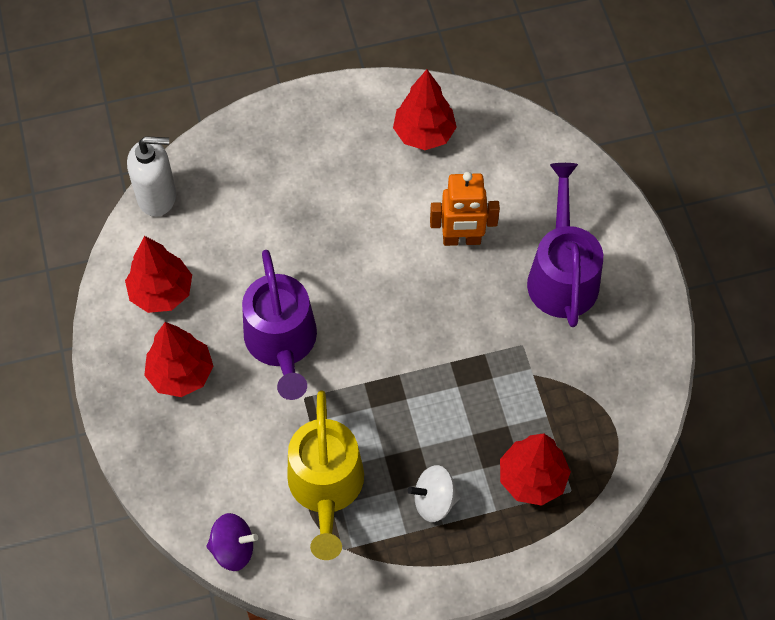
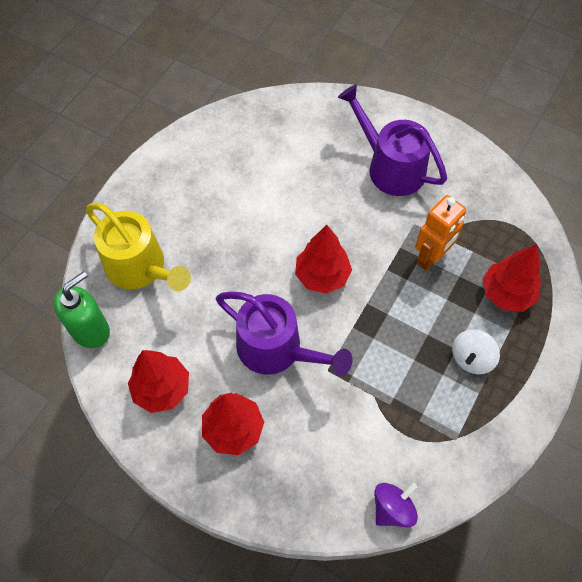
camera: 45 degrees left, 0 degrees up
(157, 197) = (91, 330): white soap dispenser -> green soap dispenser
(326, 487) = (403, 412): yellow watering can -> yellow watering can (140, 268)
(424, 134) = (223, 153): red tree -> red tree (322, 276)
(461, 239) = (313, 194): orange robot -> orange robot (431, 257)

